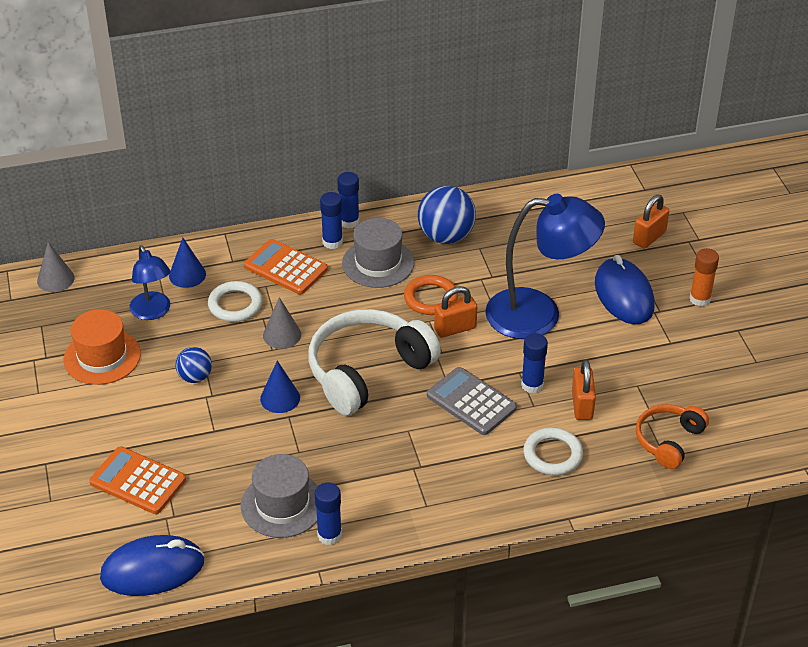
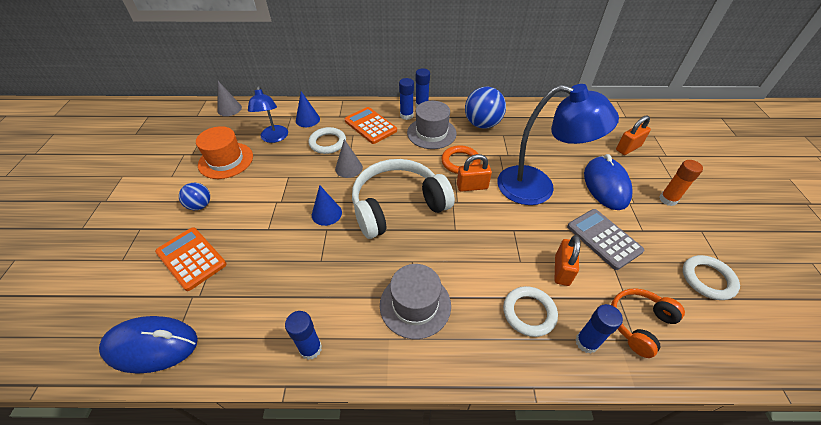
camera: 15 degrees right, 5 degrees up
(195, 377) = (276, 186): blue ball -> blue ball (200, 205)
(282, 505) = (286, 307): grey hat -> grey hat (415, 305)
(471, 402) = (469, 247): grey calculator -> grey calculator (603, 239)
(532, 385) = (522, 243): blue glue stick -> blue glue stick (586, 342)
(741, 382) = (707, 279): none -> white ring

